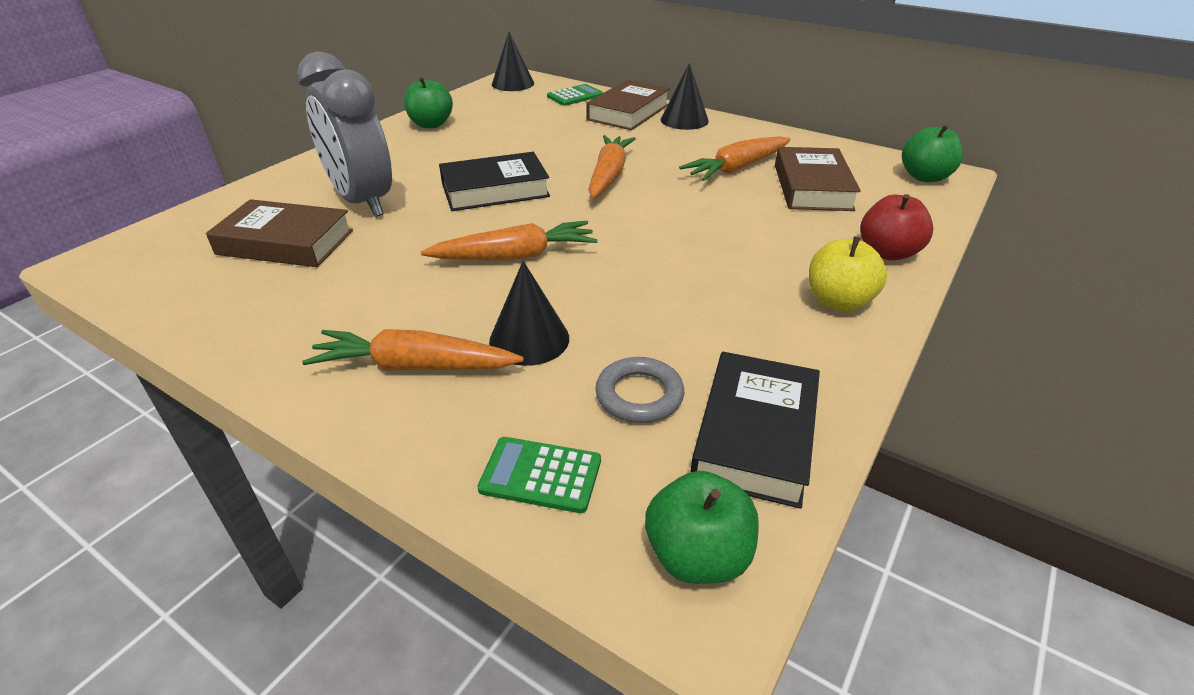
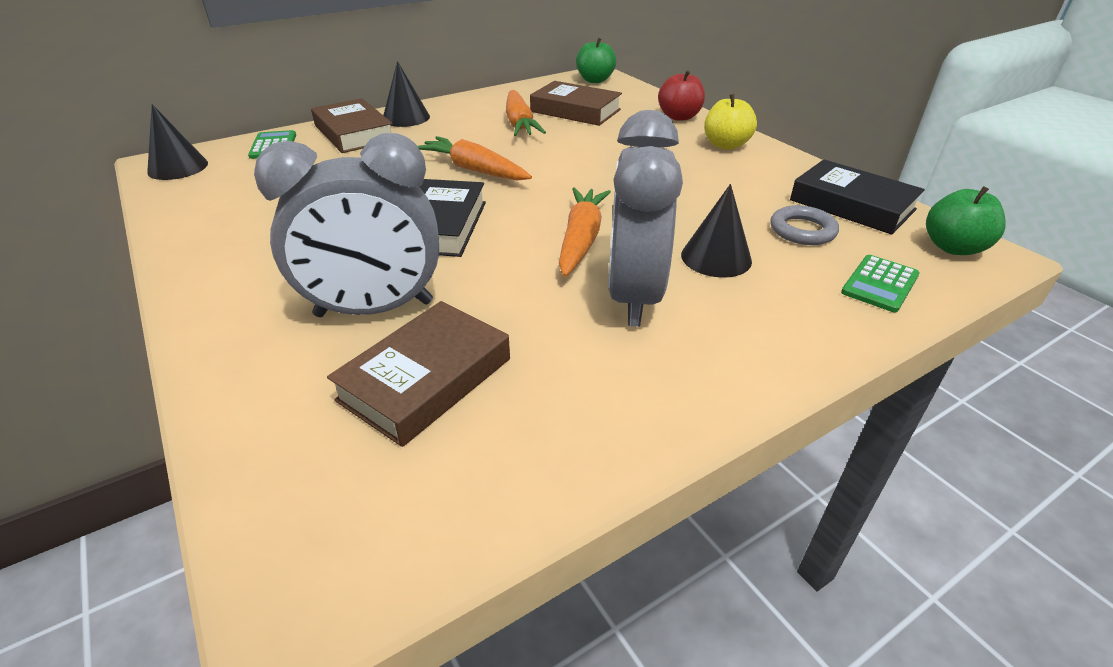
camera: 65 degrees left, 0 degrees up
(414, 366) = (731, 318): orange carrot -> none
(430, 303) = (633, 295): none -> grey clock
(431, 124) = (215, 234): green apple -> none

